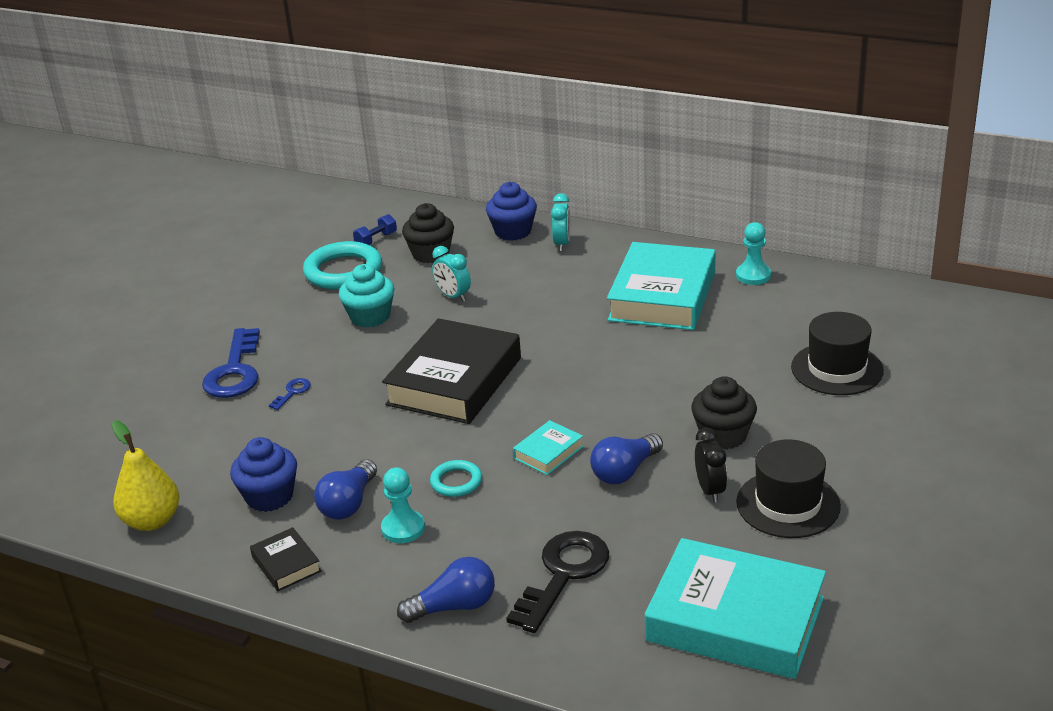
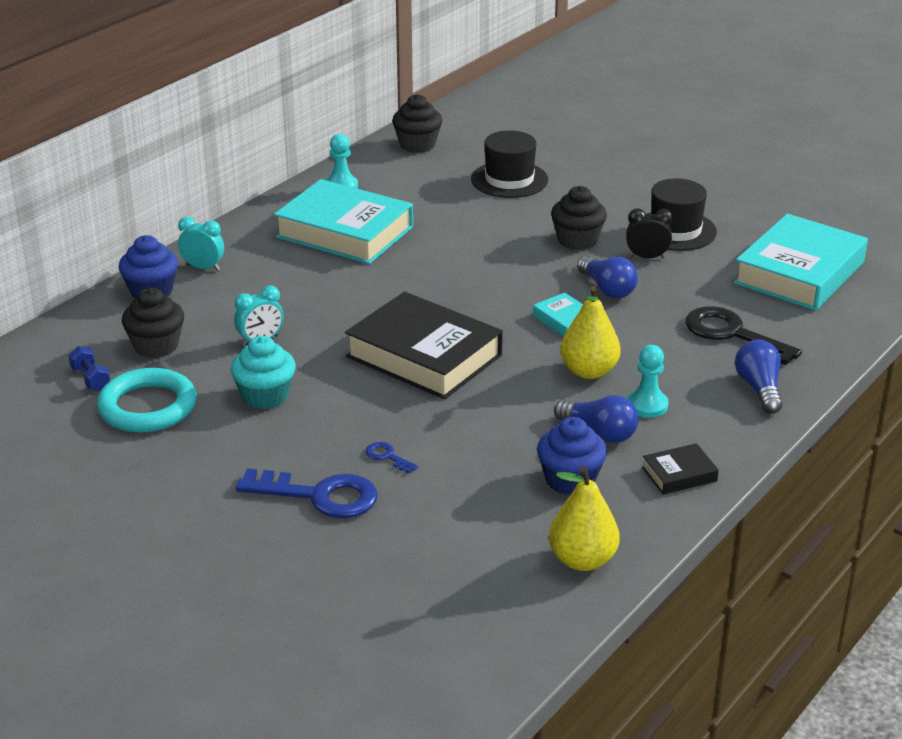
camera: 80 degrees left, 0 degrees up
(456, 482) = (589, 371): turquoise ring -> yellow pear
(877, 299) = (417, 145): none -> black cupcake

